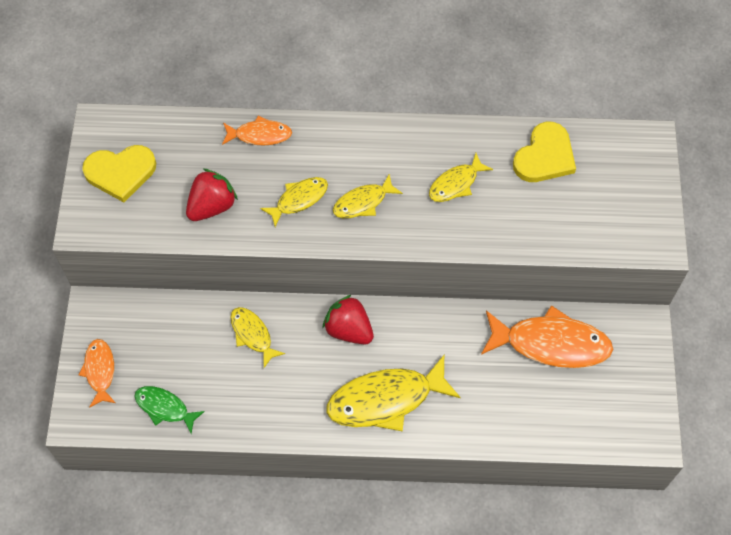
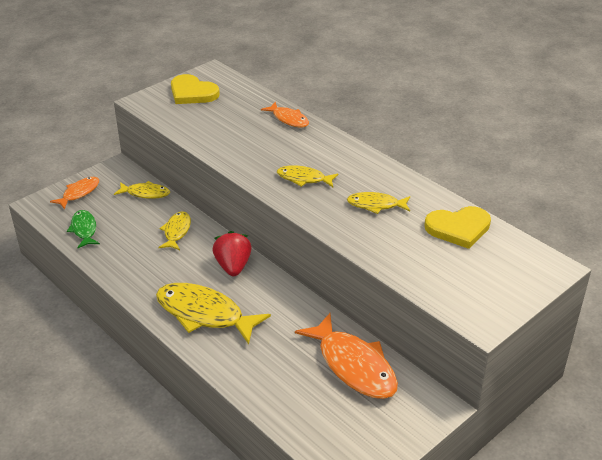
camera: 45 degrees right, 25 degrees down
(212, 206) = (216, 131): red strawberry -> none
(299, 199) = (268, 156): yellow fish -> yellow fish (145, 193)

